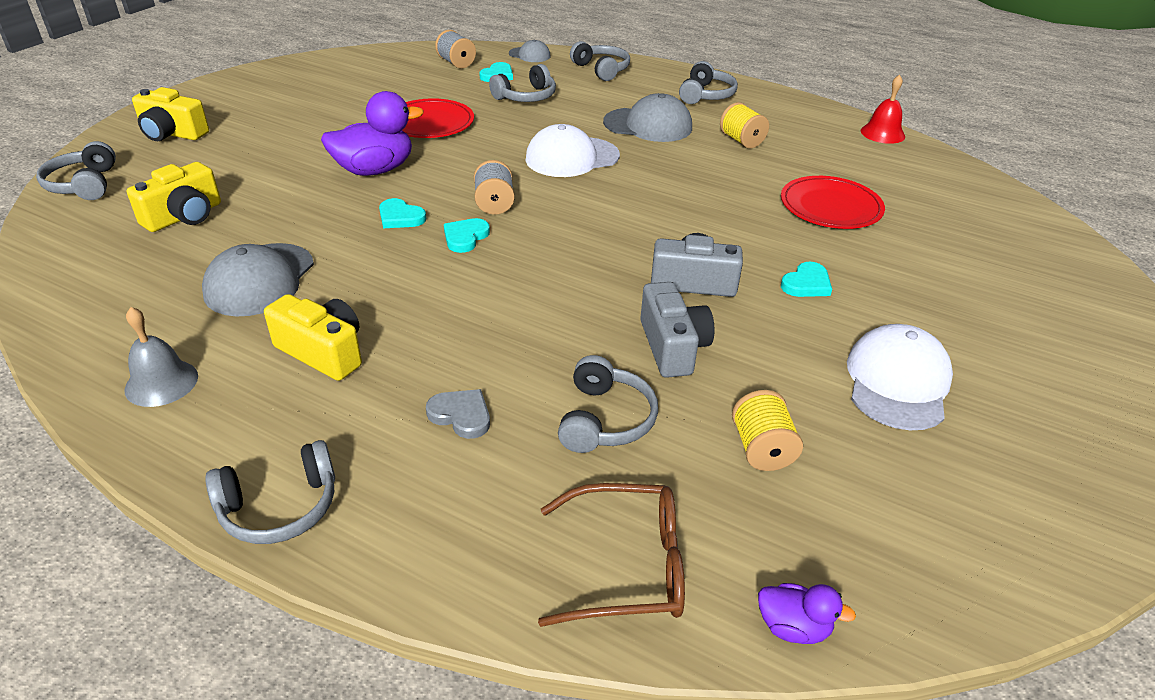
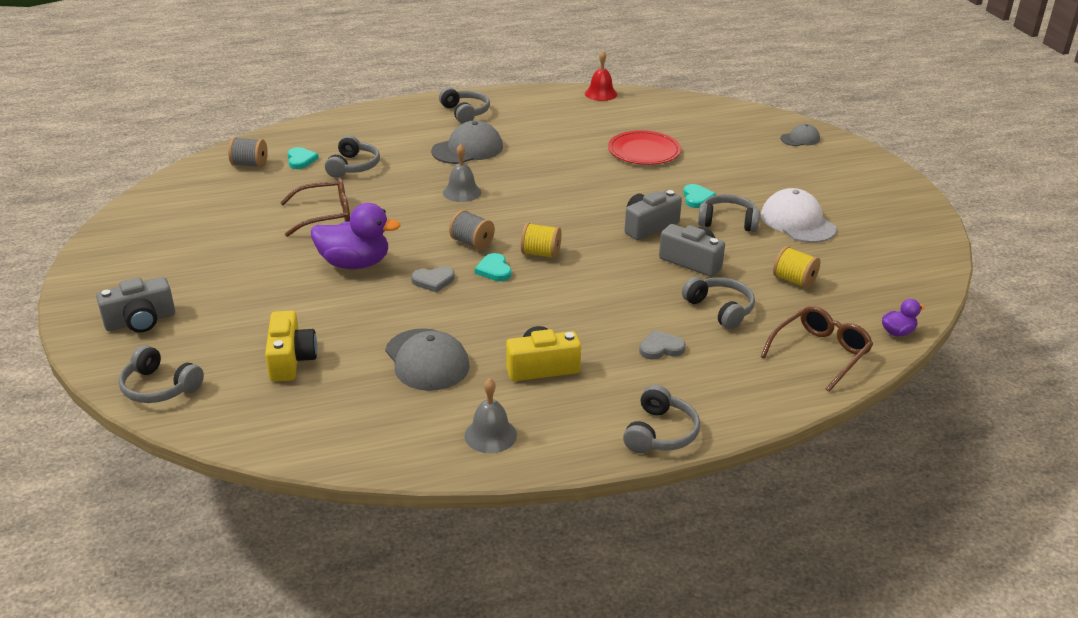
camera: 45 degrees left, 5 degrees down
(172, 133) = (140, 321): yellow camera -> grey camera
(375, 170) = (355, 263): purple duck -> purple duck turned 75 degrees clockwise
(400, 217) = (433, 281): turquoise heart -> grey heart
(430, 123) = (324, 215): red plate -> brown glasses
(529, 55) = (292, 134): grey cap -> grey cap (800, 139)
(572, 157) = (462, 192): white cap -> grey bell
(601, 70) = (366, 123): grey headphones -> grey headphones (728, 222)
(741, 140) = (537, 134): yellow spool -> yellow spool (541, 254)

